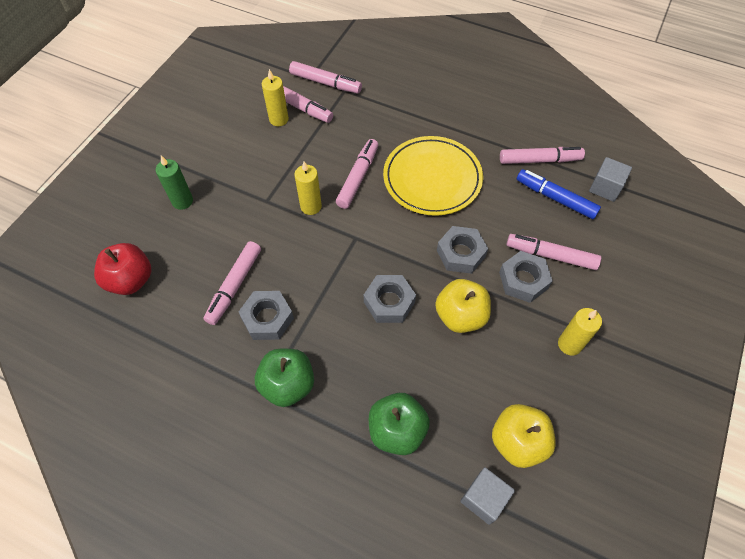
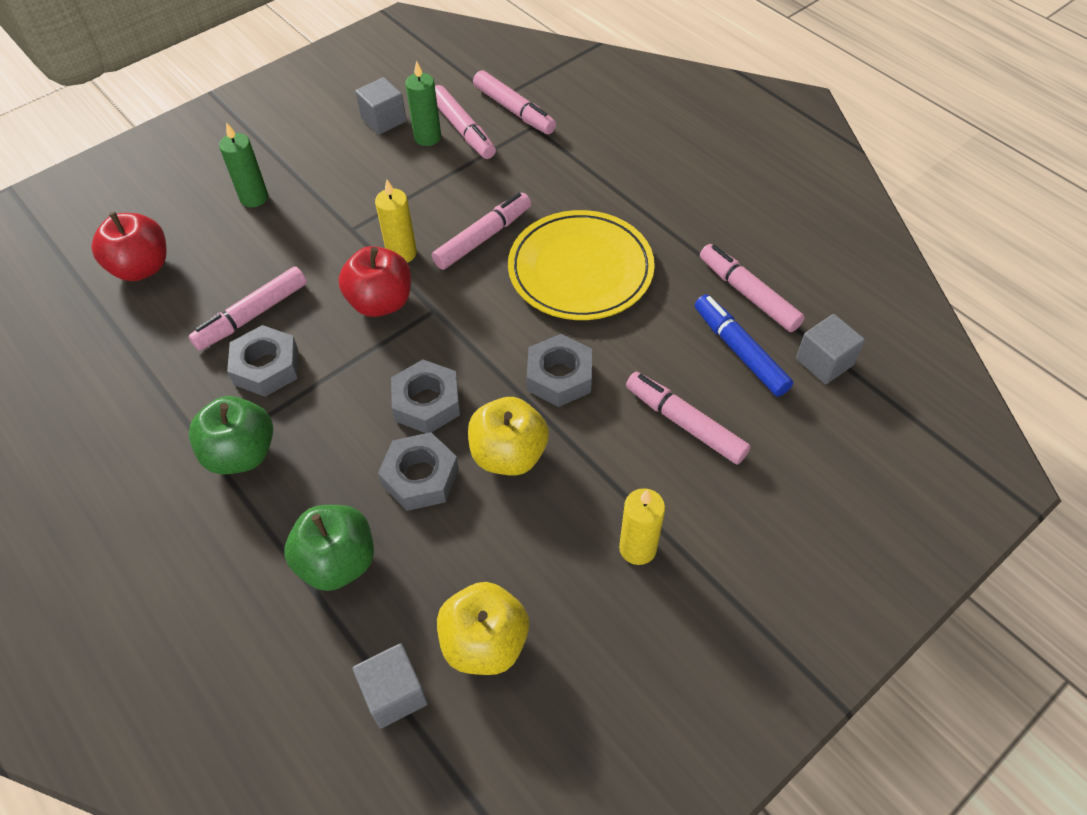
camera: 25 degrees right, 5 degrees down
(240, 116) = (383, 120): none -> grey cube
(279, 119) = (427, 137): yellow candle -> green candle
(317, 245) = (381, 302): none -> red apple
(523, 280) = (624, 441): grey nut -> grey nut (420, 477)
(539, 160) = (748, 294): pink marker -> pink marker turned 150 degrees counterclockwise

